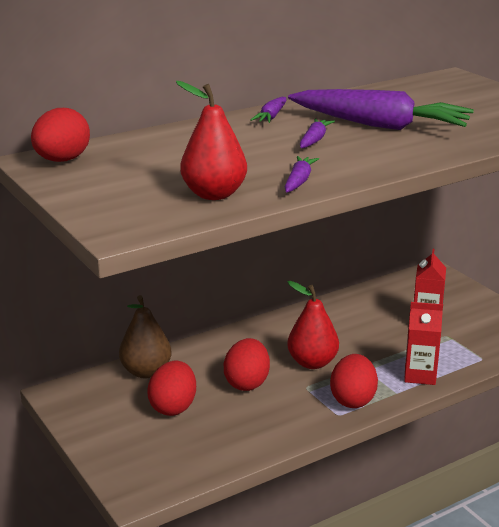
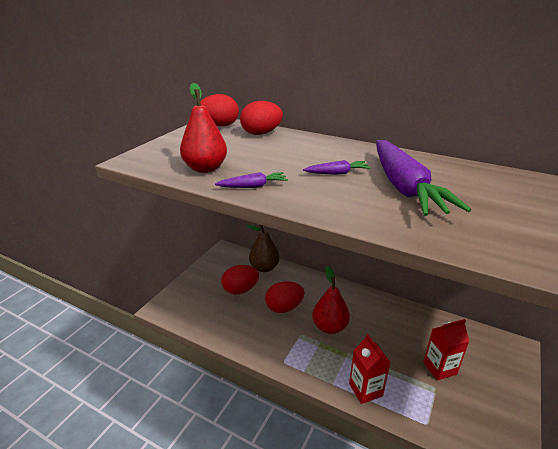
camera: 60 degrees right, 5 degrees up
(271, 117) = (360, 151): purple carrot -> none
(353, 400) = (305, 363): red egg -> red egg (261, 133)

